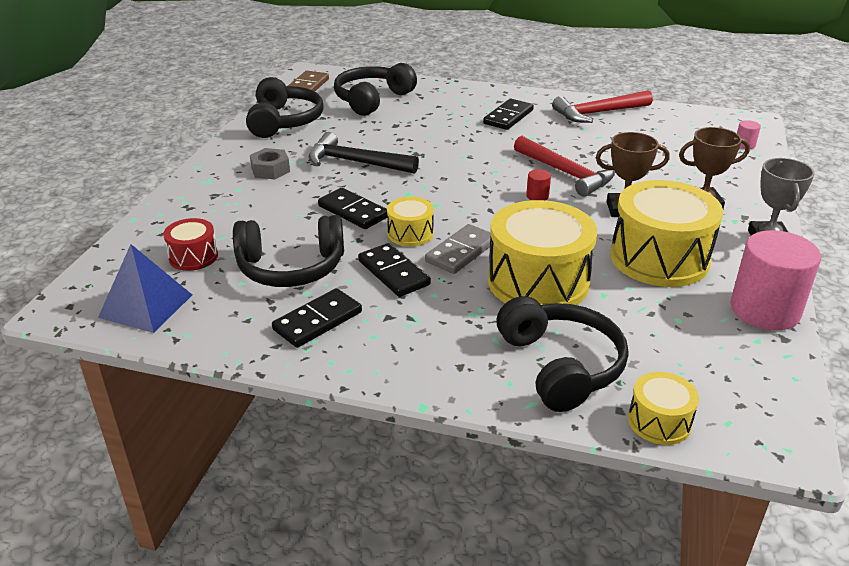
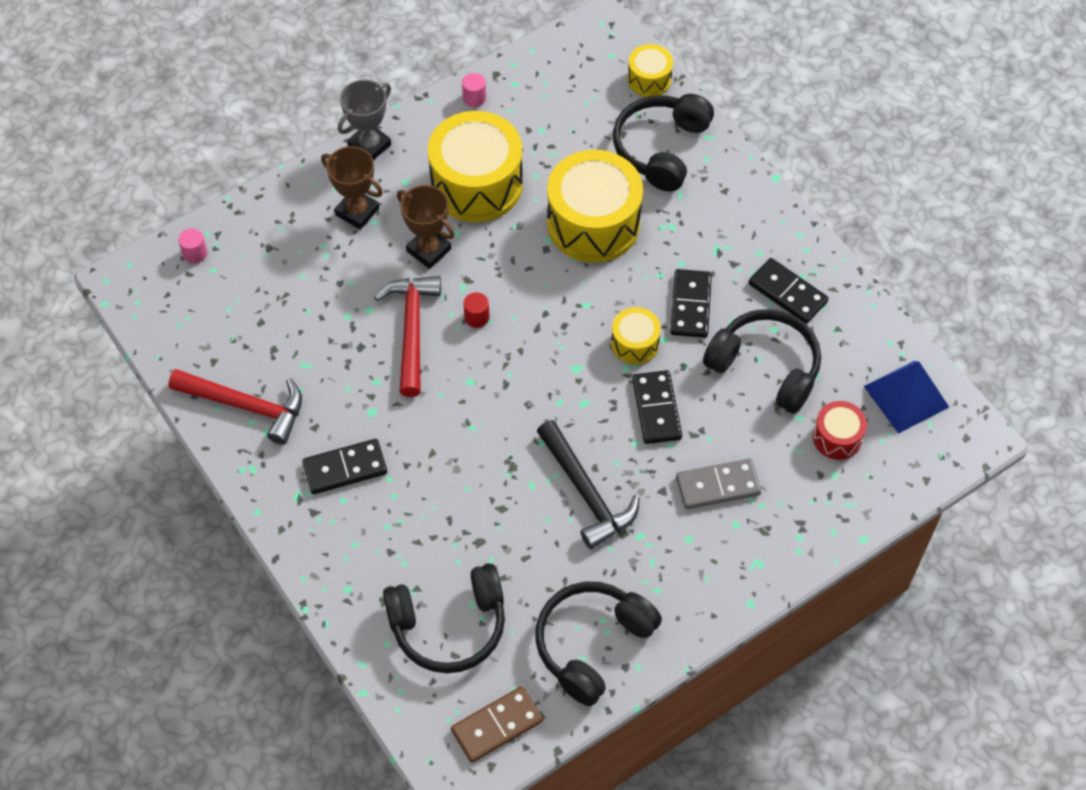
camera: 140 degrees left, 25 degrees up
(270, 170) = (681, 539): grey nut -> none
(317, 321) = (787, 293): black domino -> black domino turned 45 degrees clockwise
(461, 252) = (616, 293): grey domino -> grey domino (718, 486)
(764, 310) = (474, 98): pink cylinder -> pink cylinder, size x0.41

